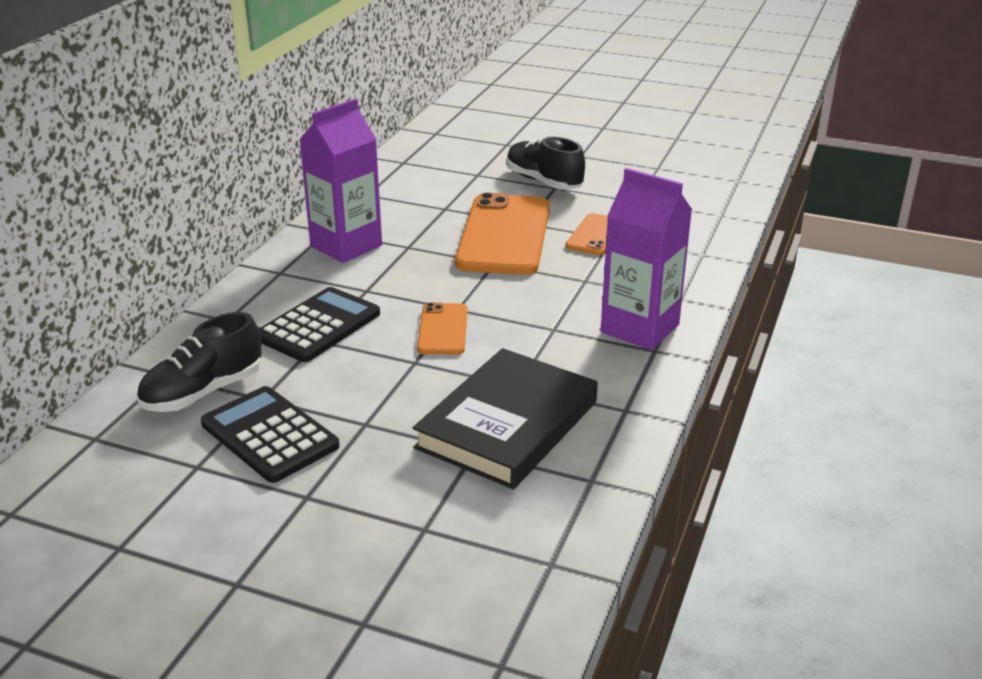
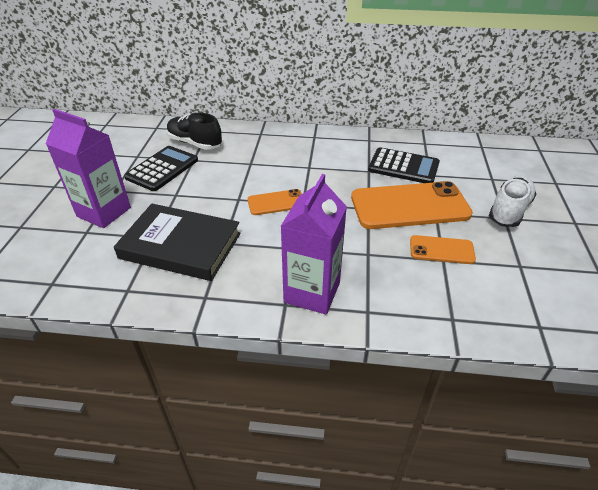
camera: 75 degrees right, 10 degrees up
(318, 326) = (264, 160): black calculator -> black calculator (403, 167)
(346, 246) = (355, 150): purple carton -> purple carton (104, 212)
(543, 182) = (509, 211): black shoe -> white shoe

